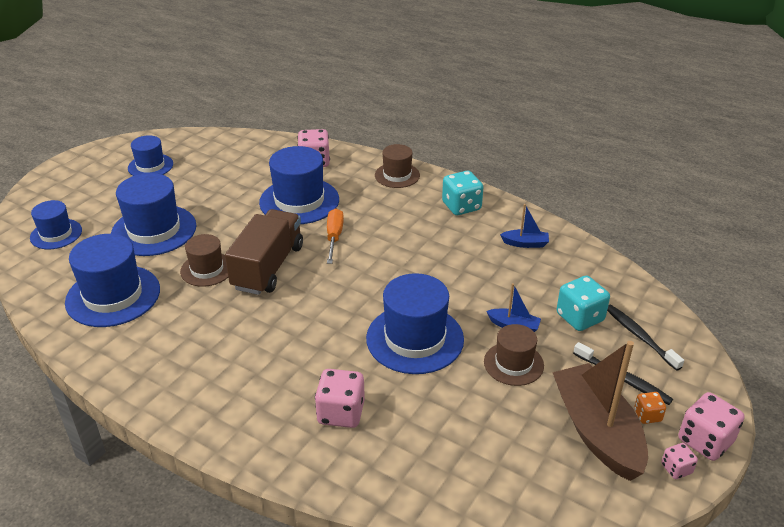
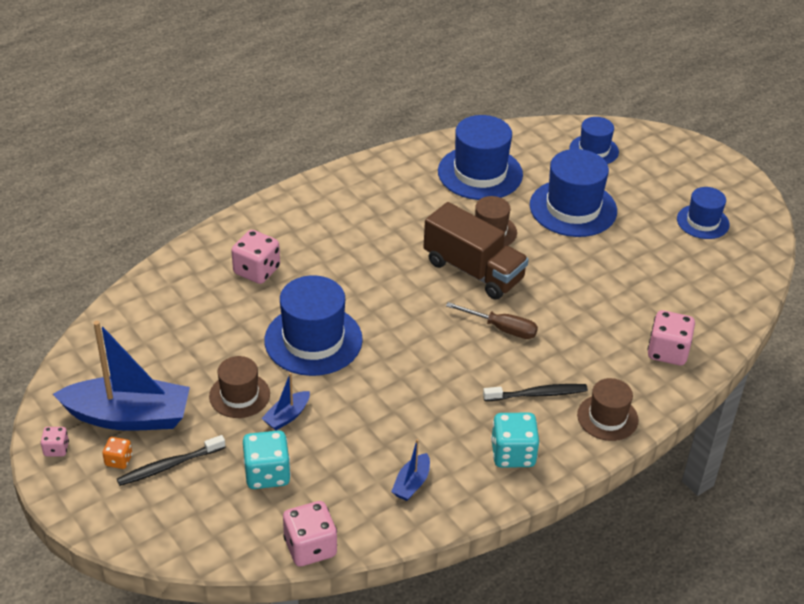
camera: 110 degrees right, 5 degrees up
(299, 201) = (584, 319): blue hat -> none
(334, 237) = (501, 328): orange screwdriver -> brown screwdriver
(597, 431) = (129, 416): brown boat -> blue boat
(640, 336) = (211, 509): black toothbrush -> black toothbrush (537, 394)
(705, 441) = (65, 486): pink dice -> pink dice (310, 547)

